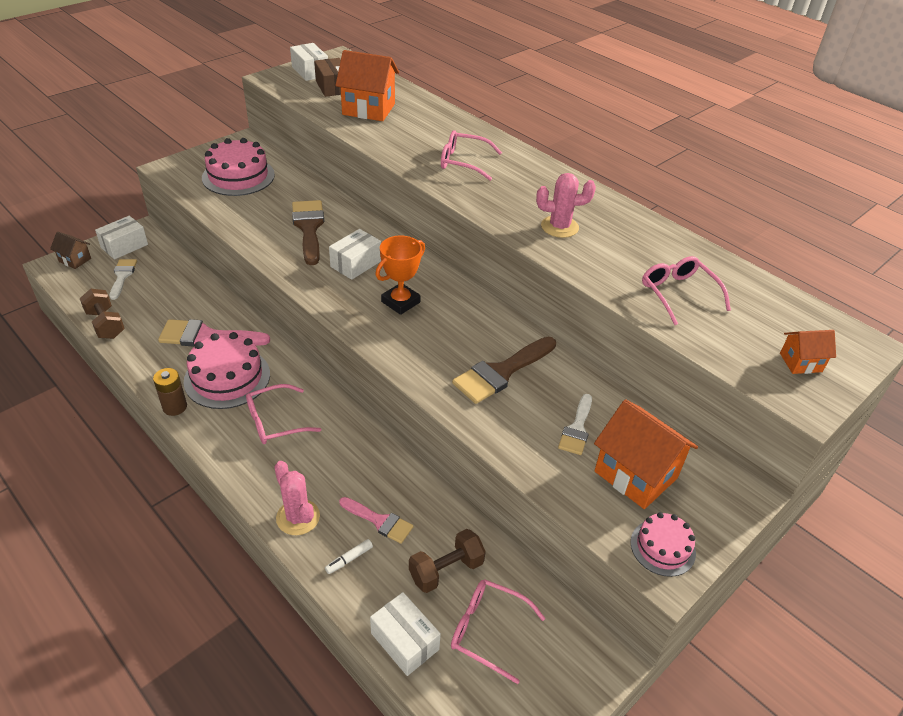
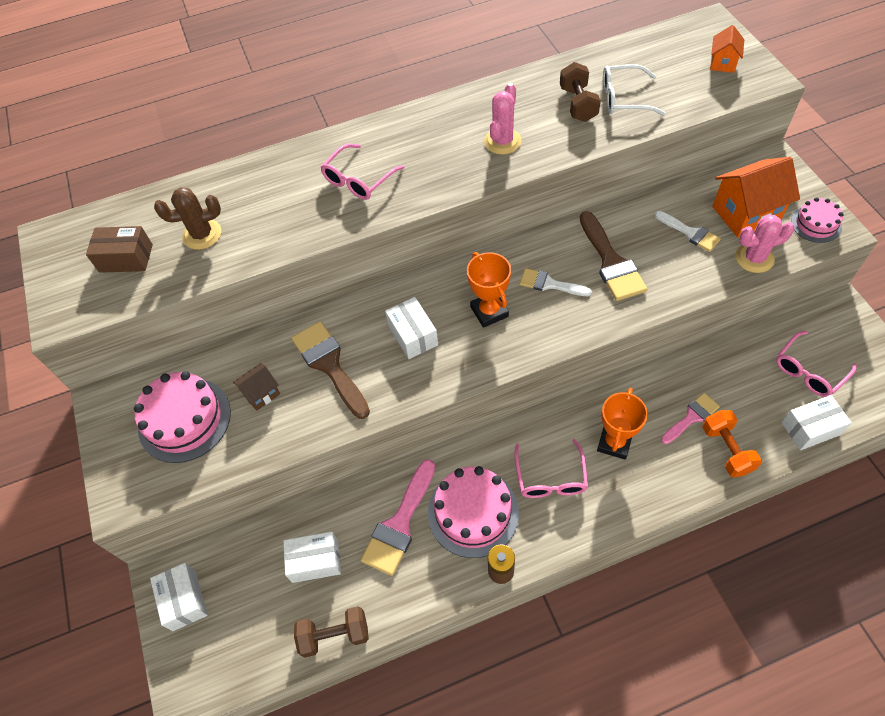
camera: 60 degrees left, 15 degrees up
(75, 260) = (184, 667): brown house -> brown house (261, 393)
(122, 276) = (248, 608): white brush -> white brush (550, 284)
(298, 517) = (673, 480): pink cactus -> pink cactus (754, 258)
(309, 228) = (330, 365): brown brush -> brown brush turned 45 degrees clockwise
(310, 71) = (69, 273): white box -> white box (315, 561)
(327, 462) = (614, 443): none -> orange trophy
(349, 559) = (726, 449): white marker -> orange dumbbell
(368, 109) = (202, 234): orange house -> brown cactus
(446, 570) = (750, 382): brown dumbbell -> brown dumbbell (578, 104)
(678, 293) = (623, 98): pink glasses -> white glasses

